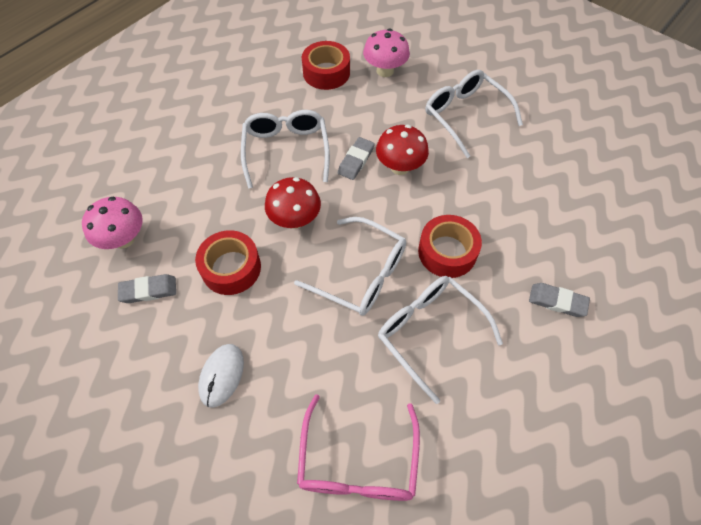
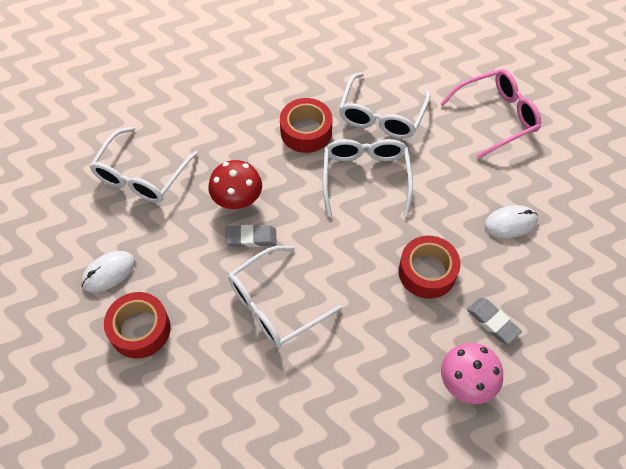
camera: 120 degrees left, 0 degrees up
(295, 219) = (348, 251): red mushroom -> none
(385, 71) = (108, 272): pink mushroom -> white mouse
(557, 301) = (304, 56): grey eraser -> none

